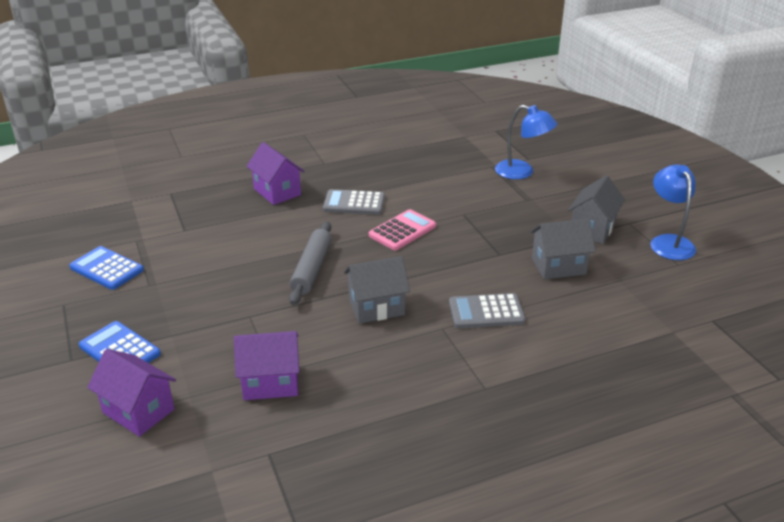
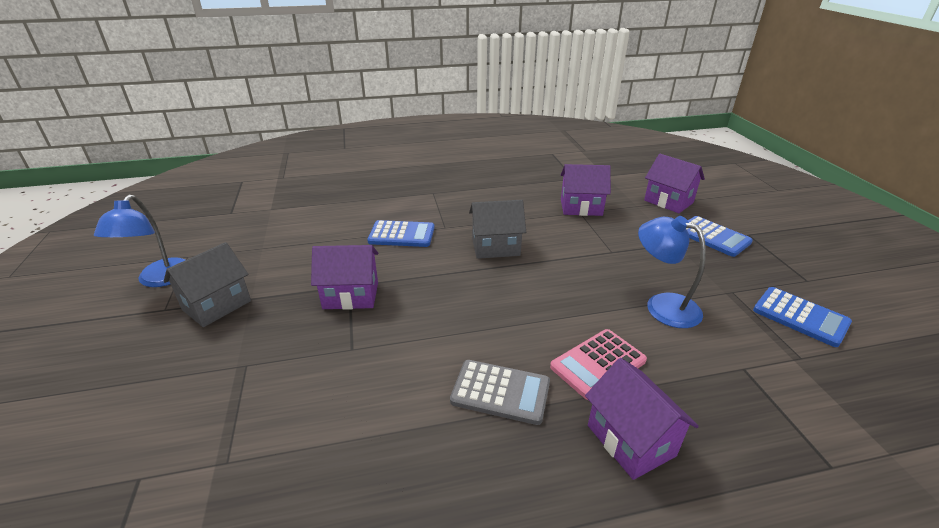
camera: 170 degrees left, 0 degrees up
(312, 269) = (558, 291): grey rolling pin -> none
(402, 231) = (444, 330): pink calculator -> pink calculator (598, 364)
(486, 312) = (401, 235): grey calculator -> blue calculator
(492, 247) = (351, 295): none -> purple house
(522, 172) = (190, 434): blue lamp -> blue lamp (662, 305)
(558, 266) = (302, 266): grey house -> none

